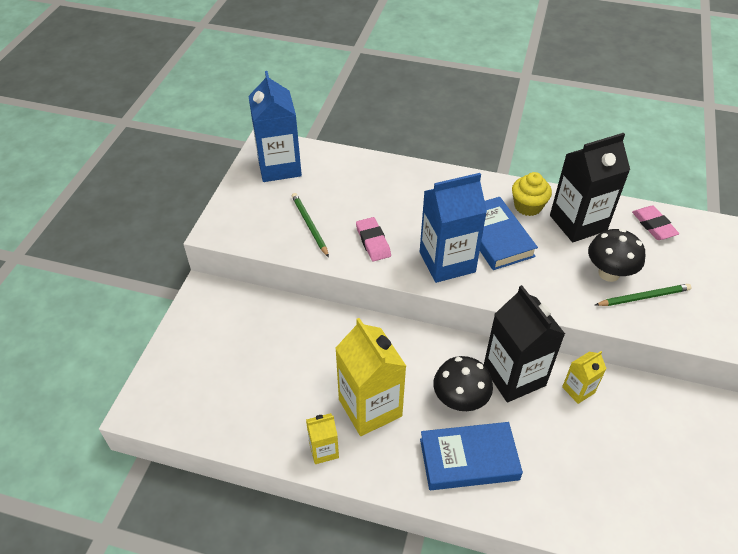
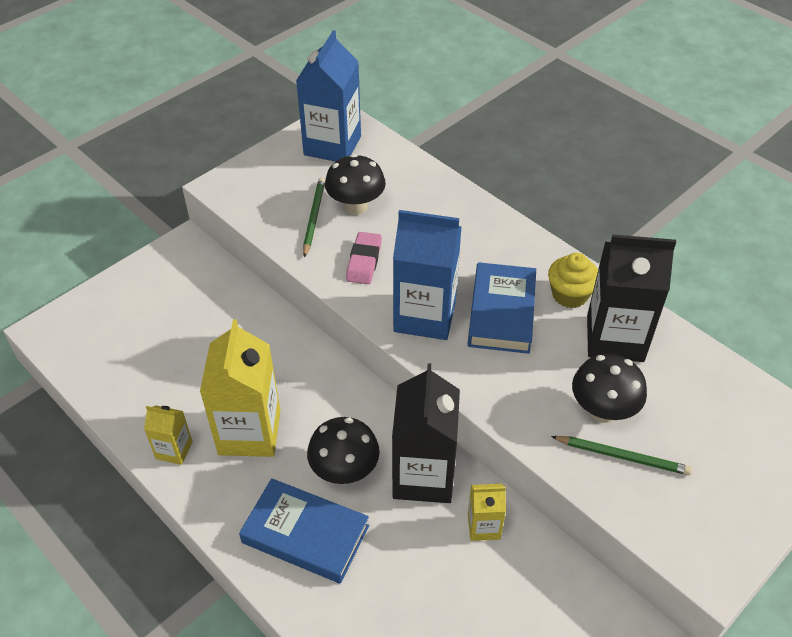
camera: 30 degrees right, 0 degrees up
(334, 205) = (356, 206): none -> black mushroom
(653, 225) = (710, 382): pink eraser -> none

